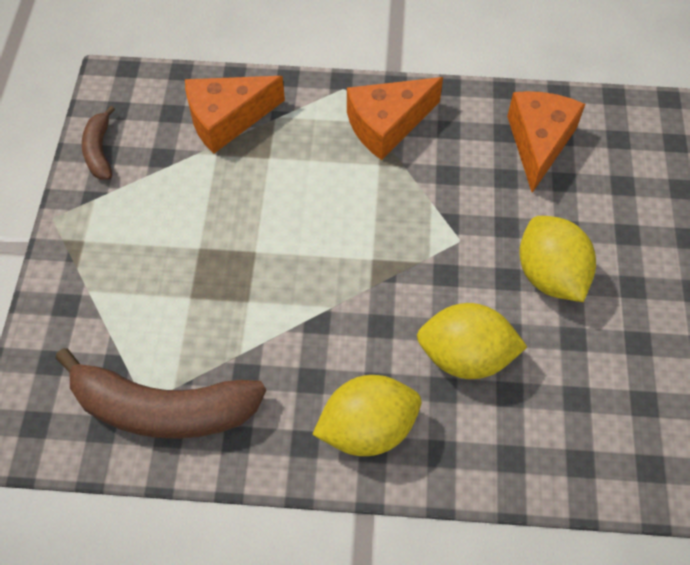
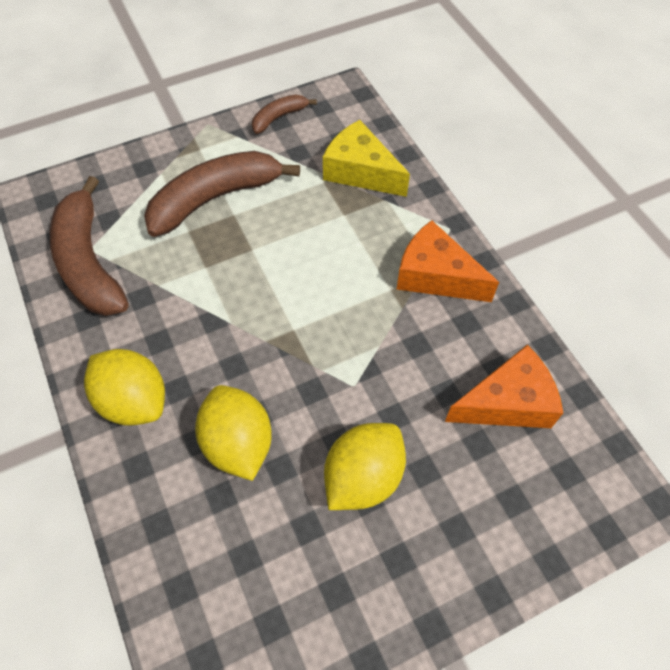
camera: 60 degrees right, 0 degrees up
(165, 255) = (215, 198): none -> brown banana
(227, 120) = (360, 172): orange cheese -> yellow cheese

